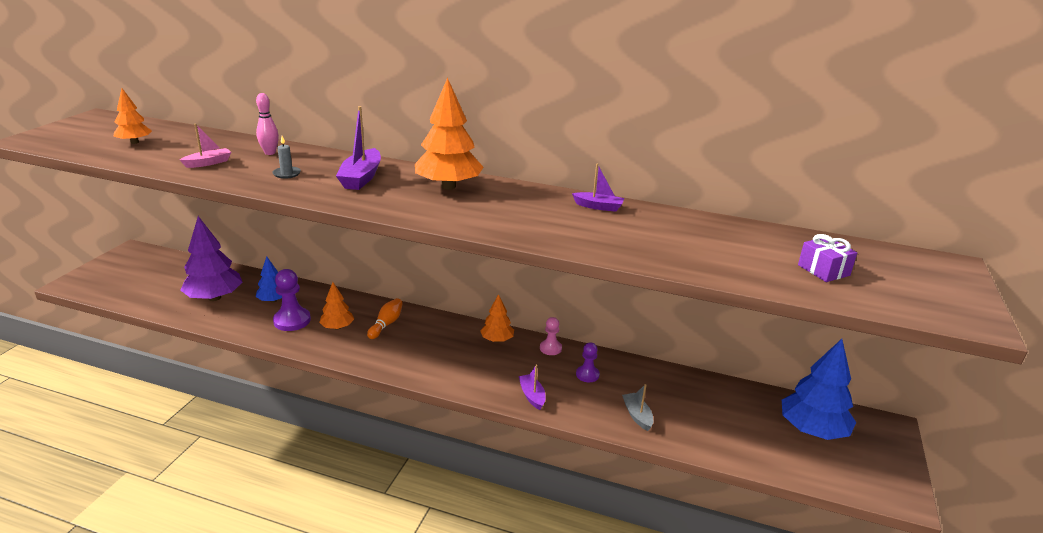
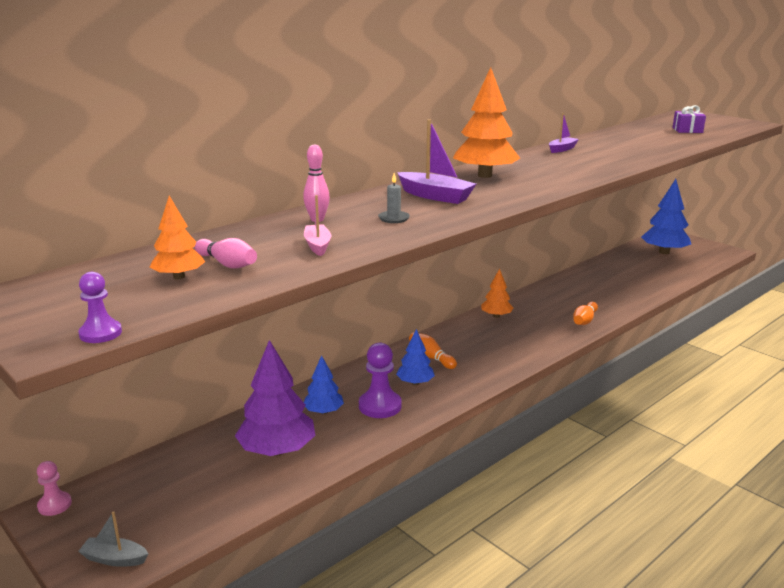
camera: 60 degrees left, 5 degrees down
(161, 148) = (227, 264): none -> pink bowling pin
(337, 327) = (415, 383): orange tree -> blue tree
(532, 396) = (584, 320): purple boat -> orange bowling pin
(550, 348) = (524, 299): pink pawn -> pink pawn (54, 505)
(587, 375) = (568, 296): purple pawn -> purple pawn (100, 333)
(637, 415) = (627, 293): grey boat -> grey boat (114, 559)

